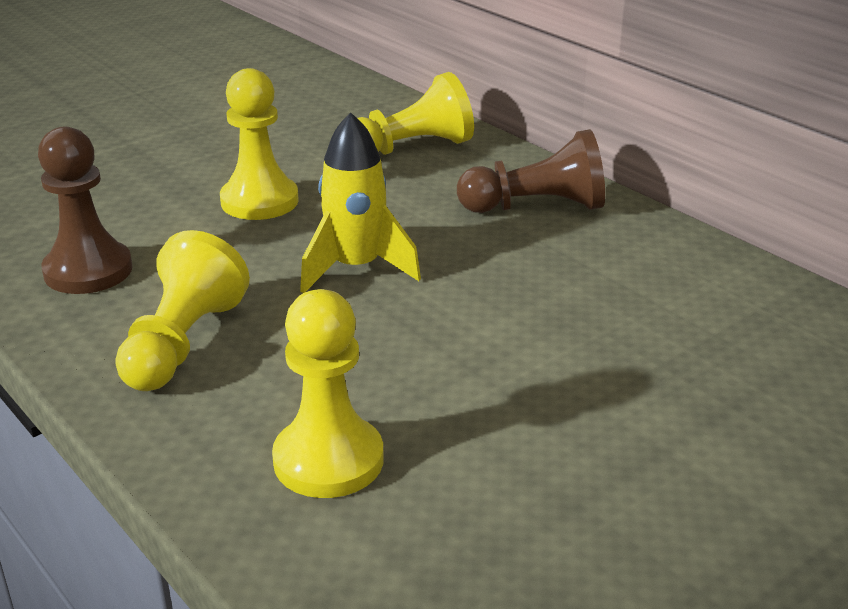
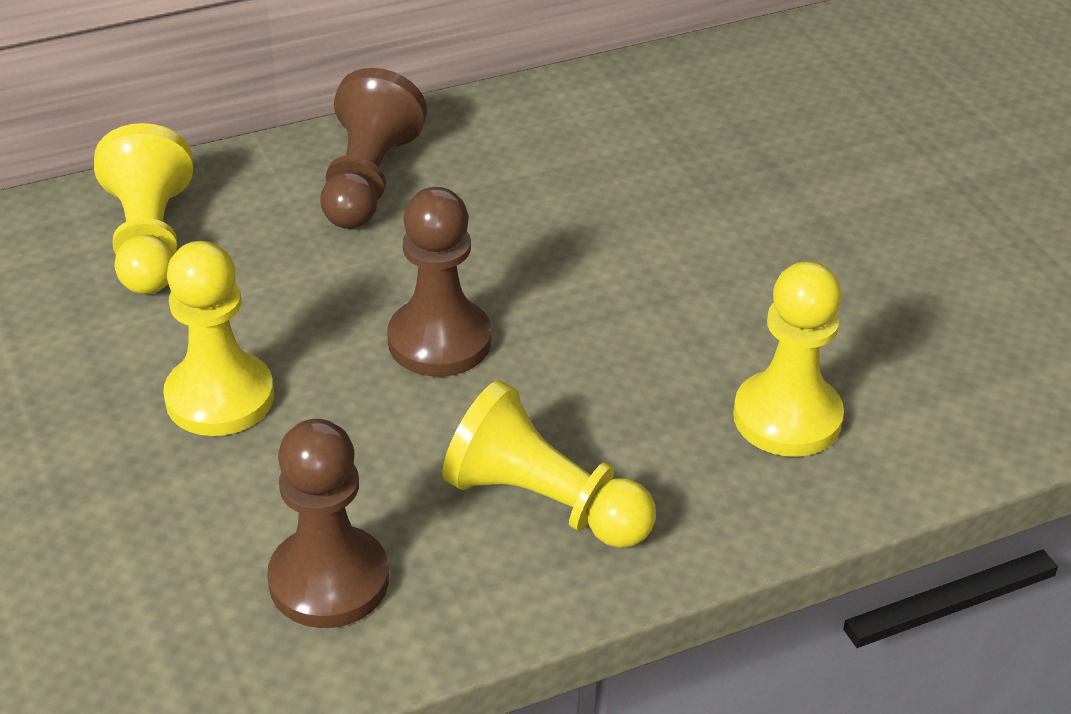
camera: 75 degrees left, 10 degrees up
(356, 269) = (439, 341): yellow rocket -> brown pawn

